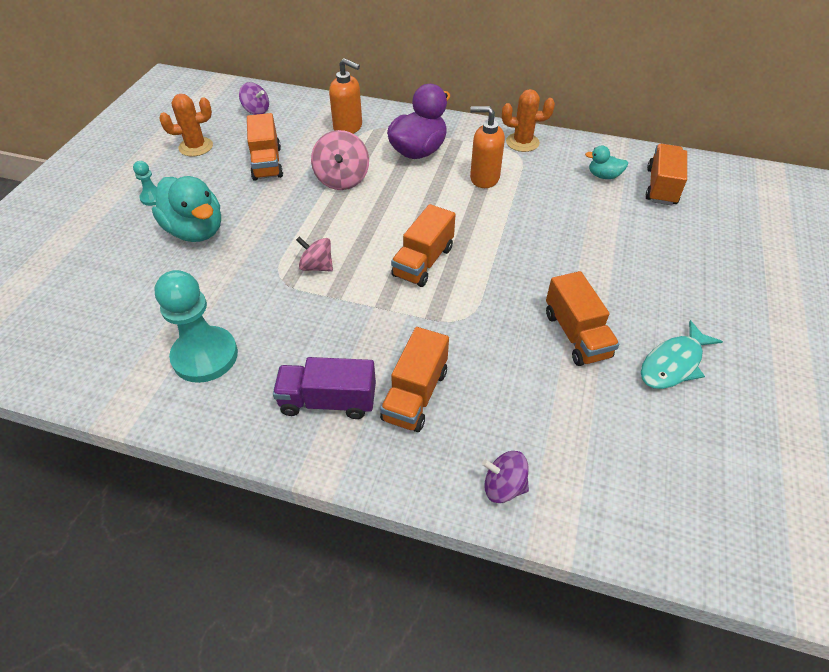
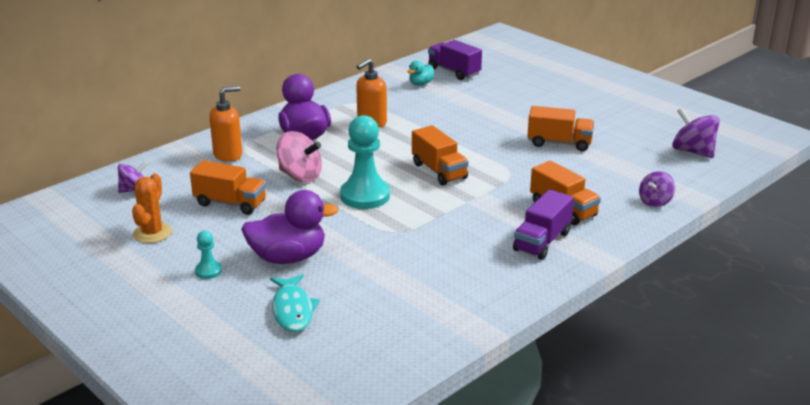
camera: 60 degrees left, 20 degrees down
(196, 231) = (288, 257): turquoise duck -> purple duck
(205, 356) = (452, 282): turquoise pawn -> turquoise pawn (365, 196)
(317, 266) = (398, 213): pink spinning top -> none
(522, 142) = (346, 96): orange cactus -> none
(661, 187) = (454, 71): orange truck -> purple truck
(673, 363) = (607, 124): turquoise fish -> turquoise fish (293, 310)
(690, 488) = (693, 151): none -> purple spinning top

